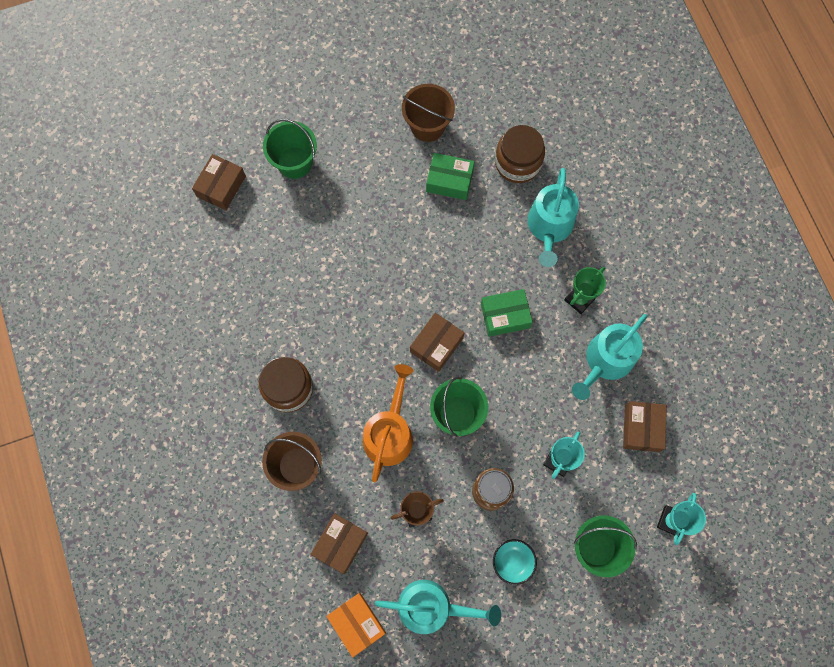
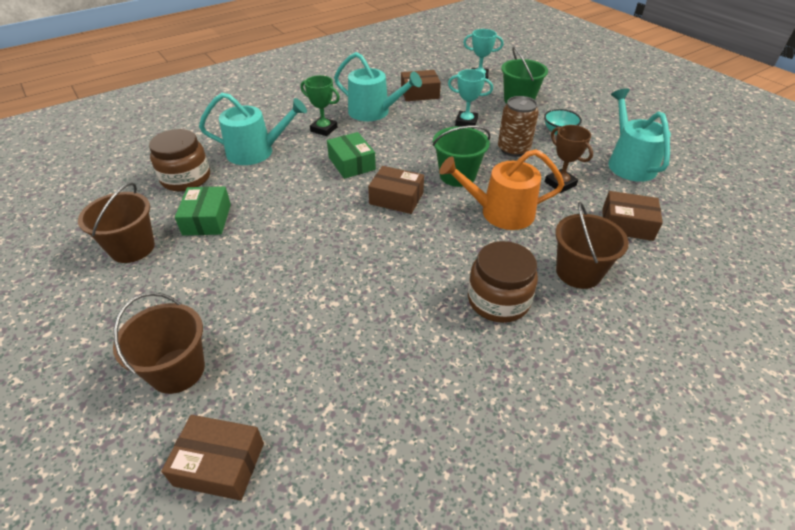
camera: 105 degrees left, 30 degrees down
(294, 162) = (177, 370): green bucket -> brown bucket
(357, 623) = (683, 200): orange box -> none

